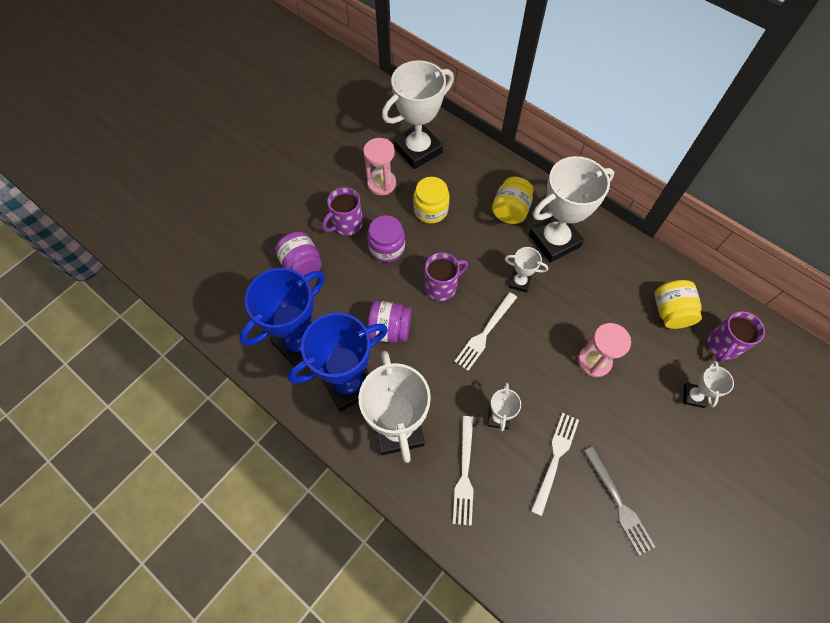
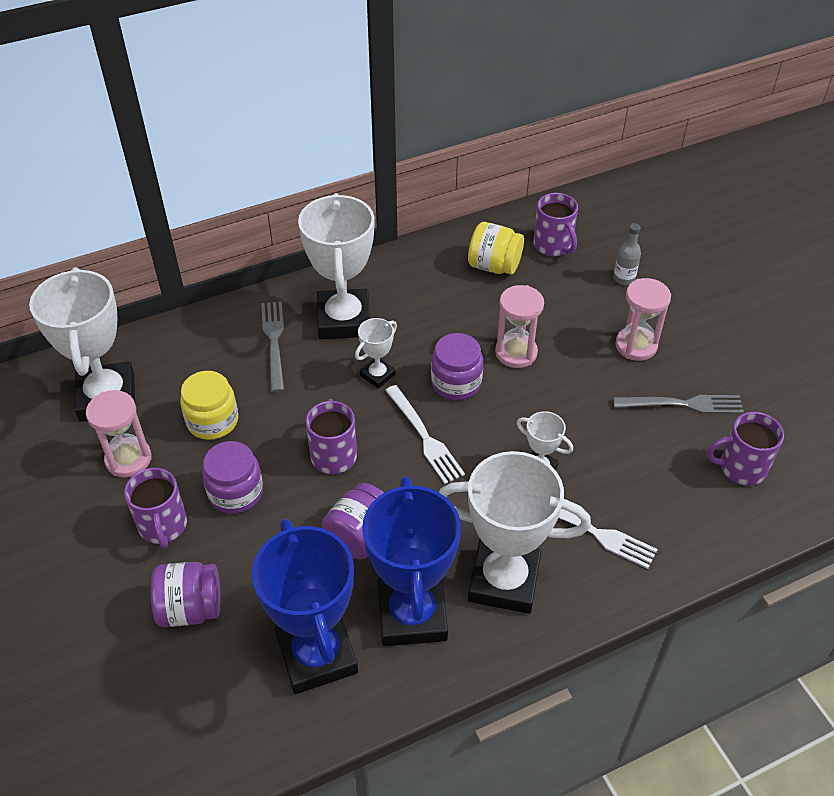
camera: 65 degrees left, 15 degrees down
(510, 211) = (274, 342): yellow jar -> grey fork
(542, 333) = (456, 383): none -> purple jar
(555, 459) = (612, 437): white fork -> none
(581, 569) = (741, 468): none -> purple mug
(657, 446) = (636, 346): none -> pink hourglass
(693, 396) = (596, 293): white trophy -> none
(724, 412) = (624, 278): none -> grey bottle

